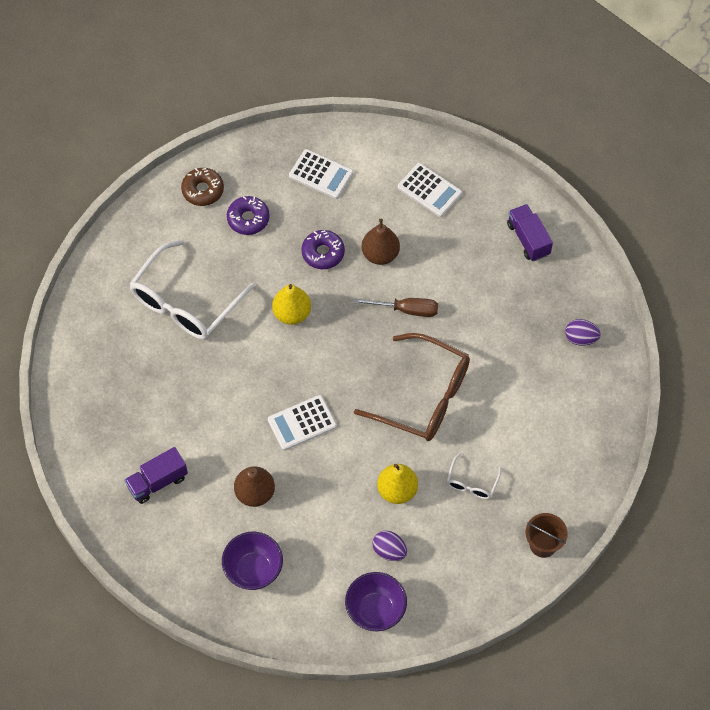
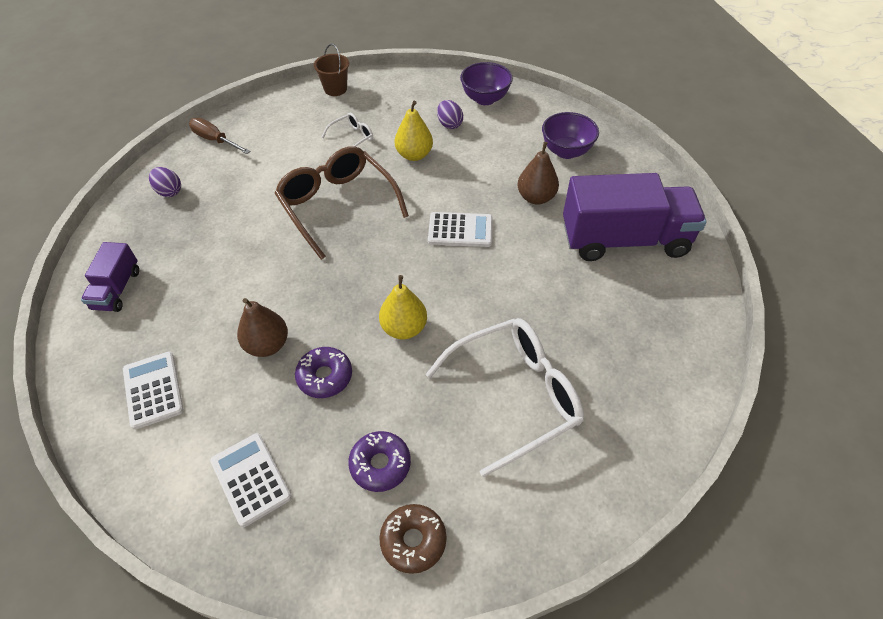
camera: 150 degrees left, 10 degrees down
(157, 481) = (624, 240): purple truck -> purple truck, size x2.00
(406, 310) = (289, 279): brown screwdriver -> brown screwdriver (215, 140)

